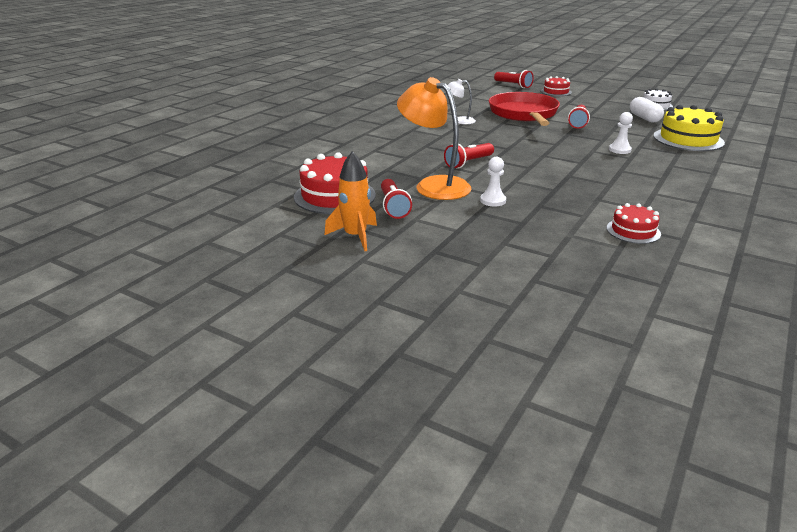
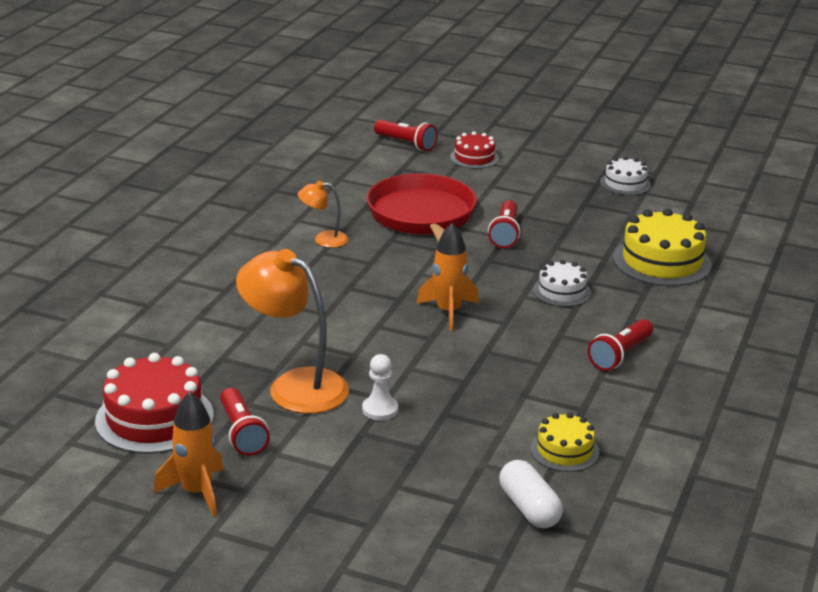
camera: 10 degrees left, 0 degrees up
(459, 121) = (323, 240): white lamp -> orange lamp
(468, 163) = (342, 335): red flashlight -> red flashlight (620, 355)
(541, 155) = (448, 312): none -> orange rocket
(619, 150) = (562, 291): white pawn -> white cake
(633, 231) = (564, 450): red cake -> yellow cake
(644, 118) = (605, 216): white capsule -> white capsule (529, 508)

